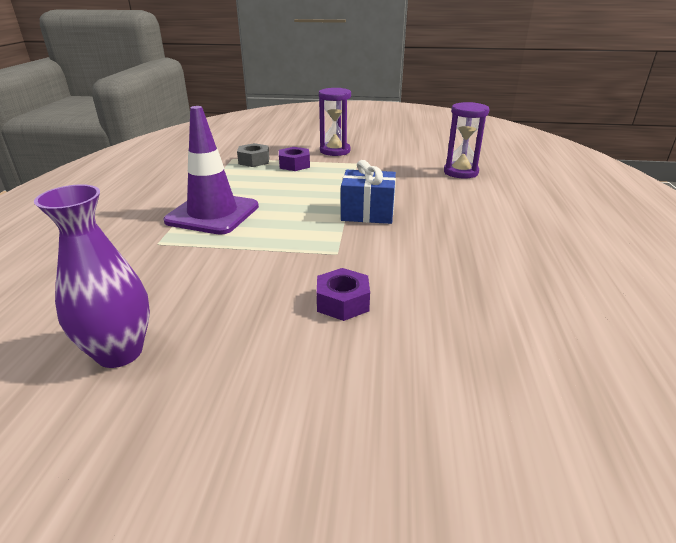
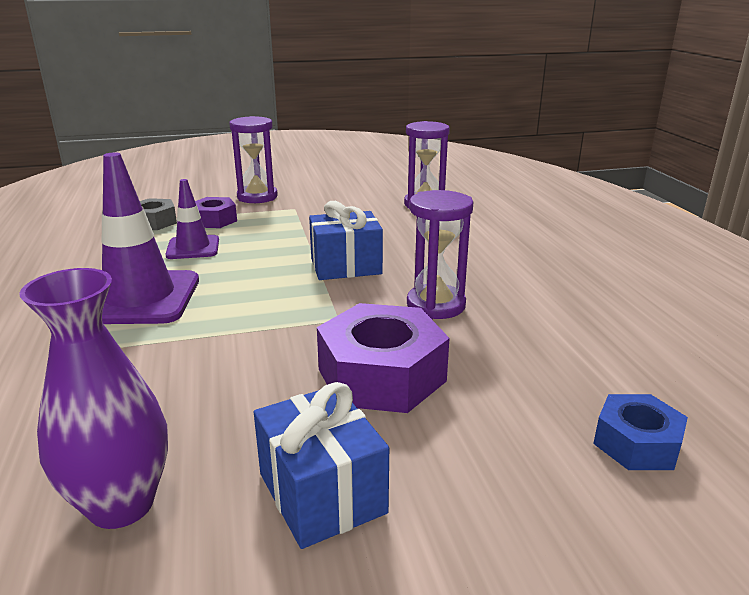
camera: 20 degrees left, 5 degrees down
(246, 380) = (322, 493): none -> blue gift
(268, 183) = (193, 248): none -> purple traffic cone
(342, 302) = (381, 375): purple nut -> purple nut, size x1.74
(419, 255) = (436, 305): none -> purple hourglass
(520, 407) = (636, 443): none -> blue nut

